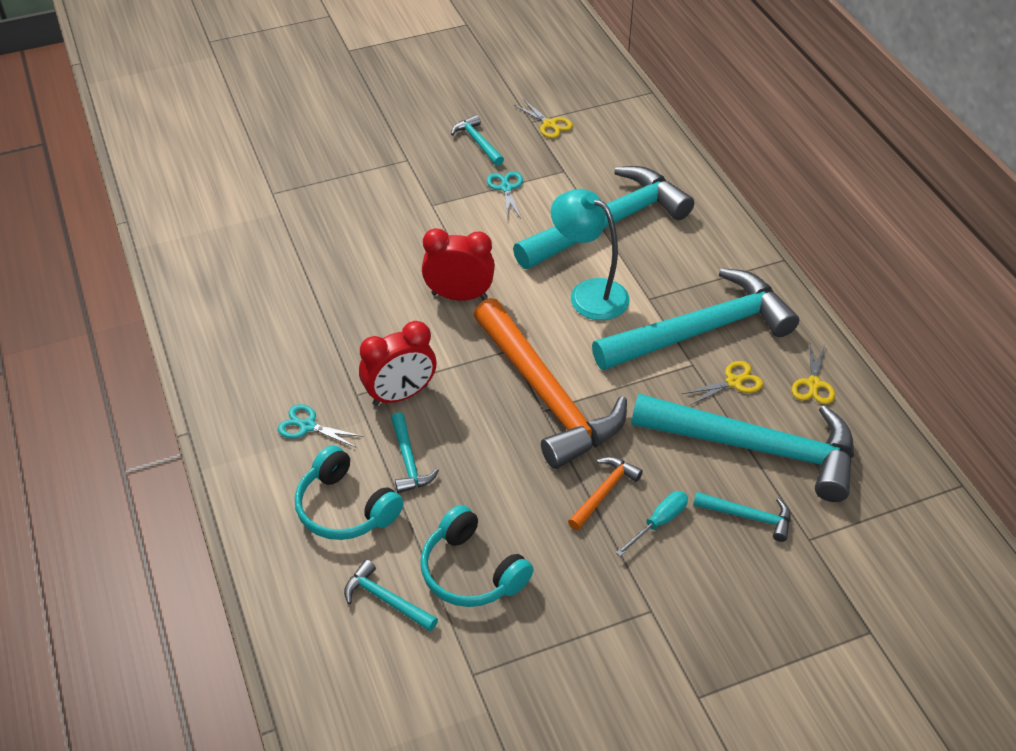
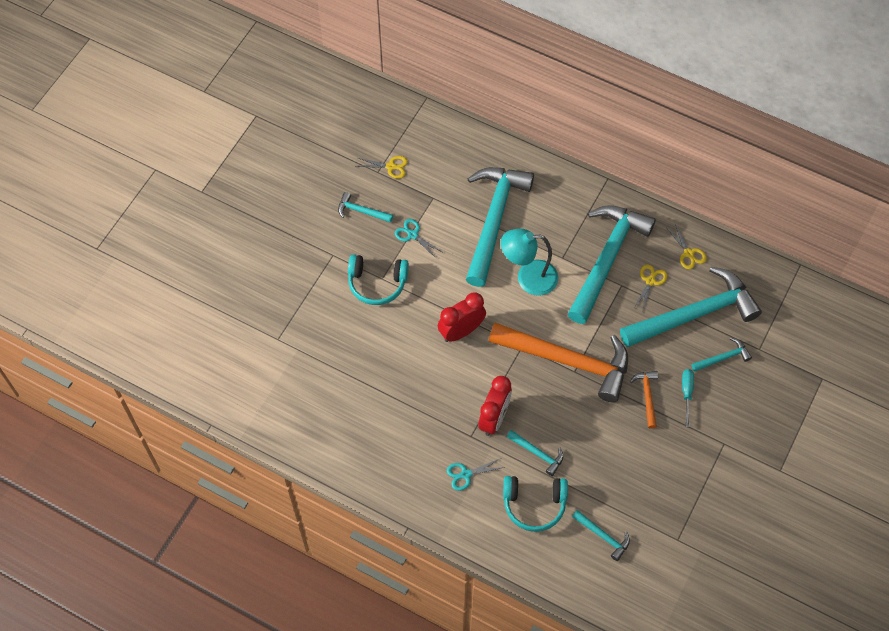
camera: 40 degrees left, 15 degrees up
(386, 600) = (603, 536): turquoise hammer -> turquoise hammer turned 135 degrees counterclockwise
(471, 571) = (627, 489): turquoise headphones -> turquoise headphones (377, 283)

